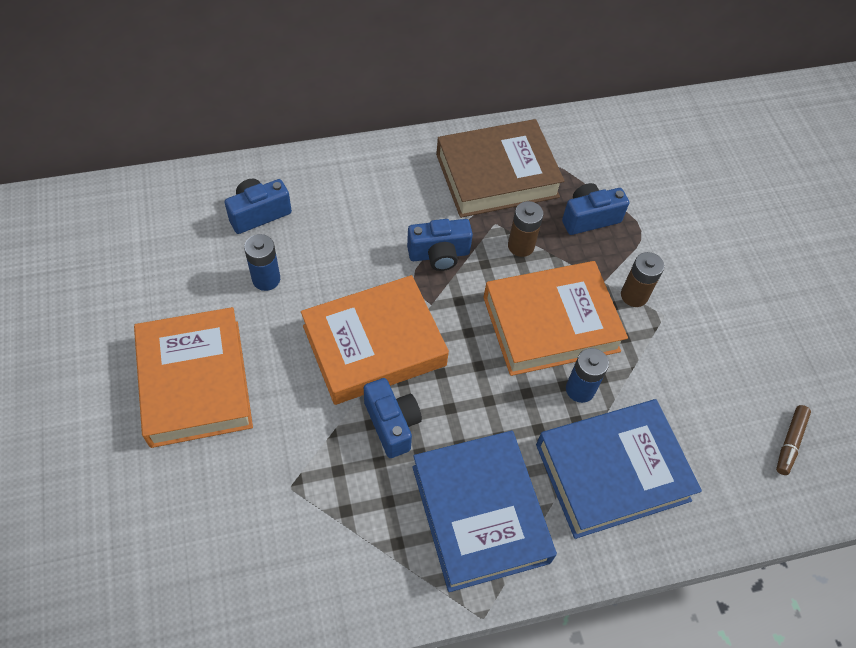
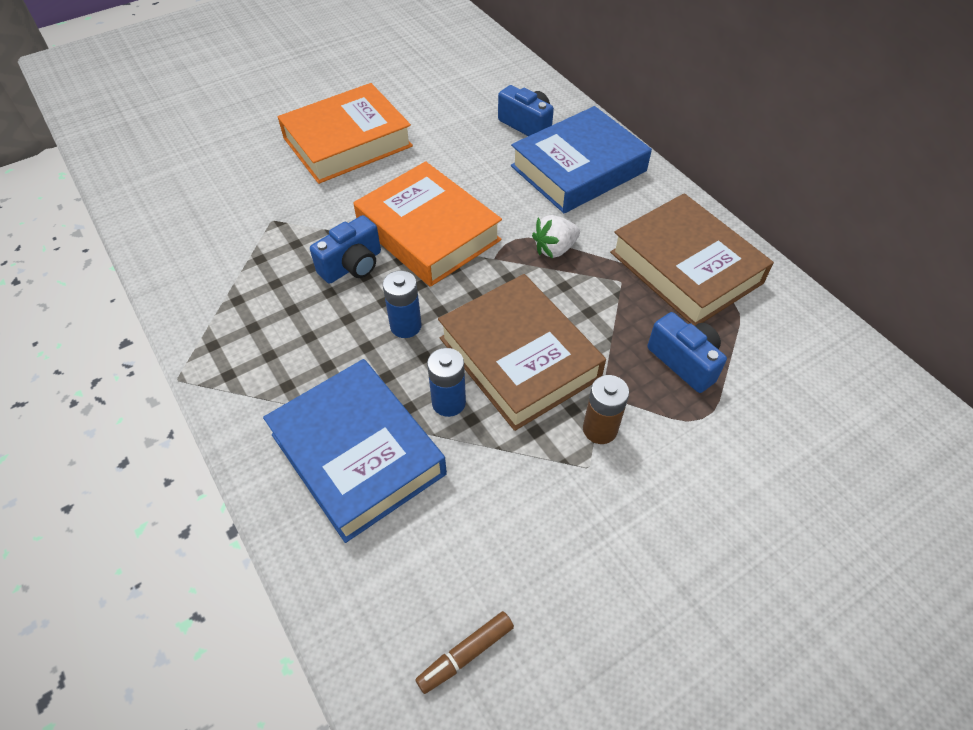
camera: 75 degrees right, 5 degrees down
(266, 279) = (463, 149): blue battery -> blue battery (405, 326)
(439, 254) = (555, 249): blue camera -> white strawberry
(479, 514) = (280, 351): blue book -> blue book (578, 168)
(521, 246) = (605, 309): brown battery -> none
(550, 324) = (519, 358): orange book -> brown book
(790, 442) = (466, 654): brown marker -> brown marker turned 45 degrees counterclockwise

